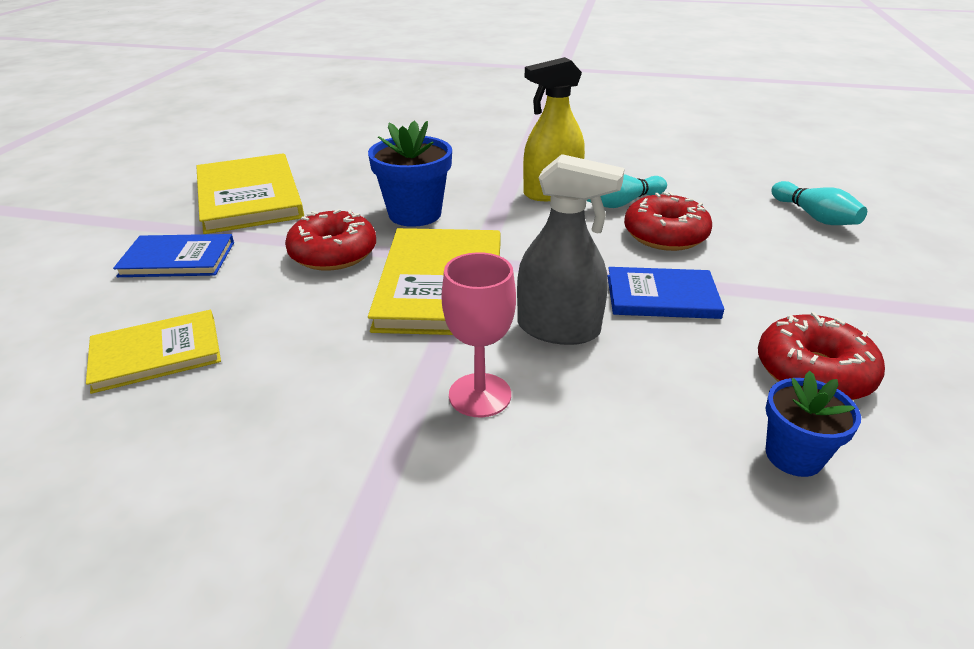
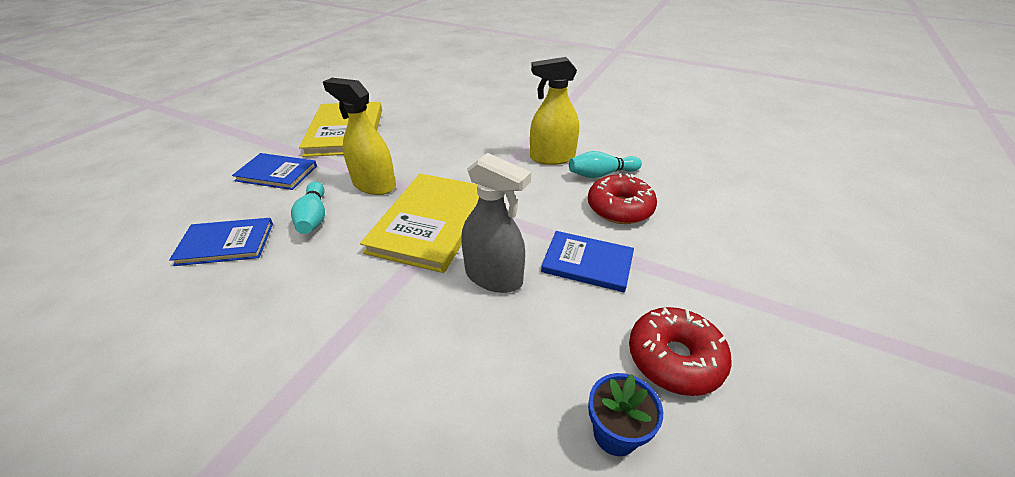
camera: 15 degrees right, 5 degrees up
(156, 353) = (226, 243): yellow book -> blue book
(333, 253) = (374, 185): red donut -> yellow spray bottle
(415, 214) = (445, 161): blue flower pot -> none
(480, 395) = (408, 321): pink goblet -> none
(814, 216) = (755, 211): turquoise bowling pin -> turquoise bowling pin (314, 217)

